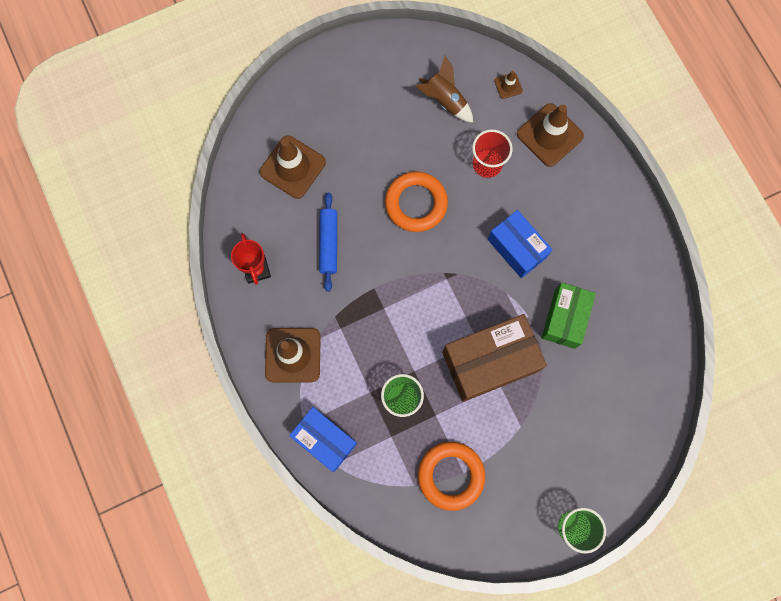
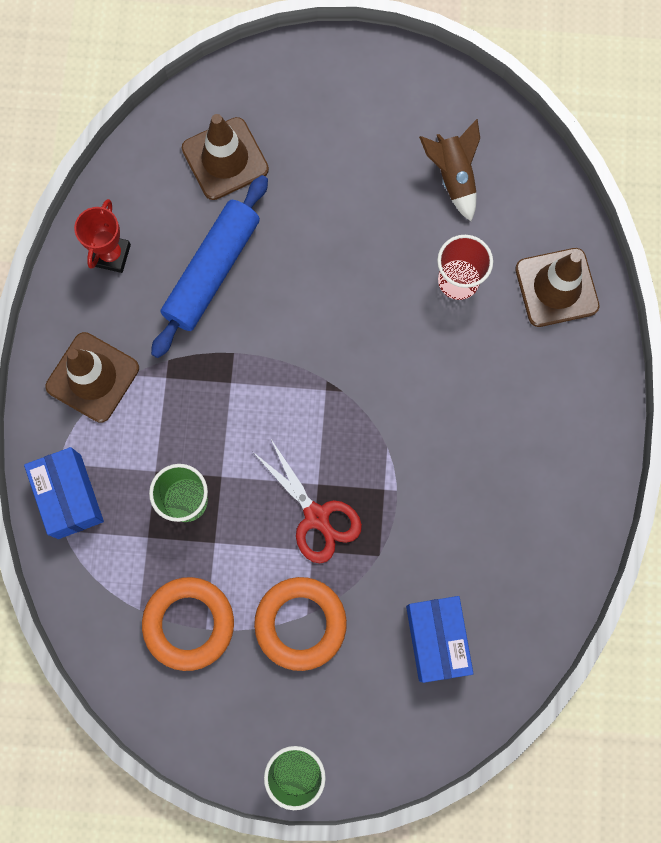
camera: 30 degrees right, 0 degrees up
(329, 244) = (212, 271): blue rolling pin -> blue rolling pin, size x1.55
(416, 203) = (343, 281): orange ring -> orange ring (300, 623)
(490, 362) = (317, 517): brown box -> red scissors
(508, 86) = (541, 200): brown traffic cone -> none
(517, 248) = (432, 401): blue box -> blue box (436, 639)
(565, 319) = (439, 518): green box -> none

